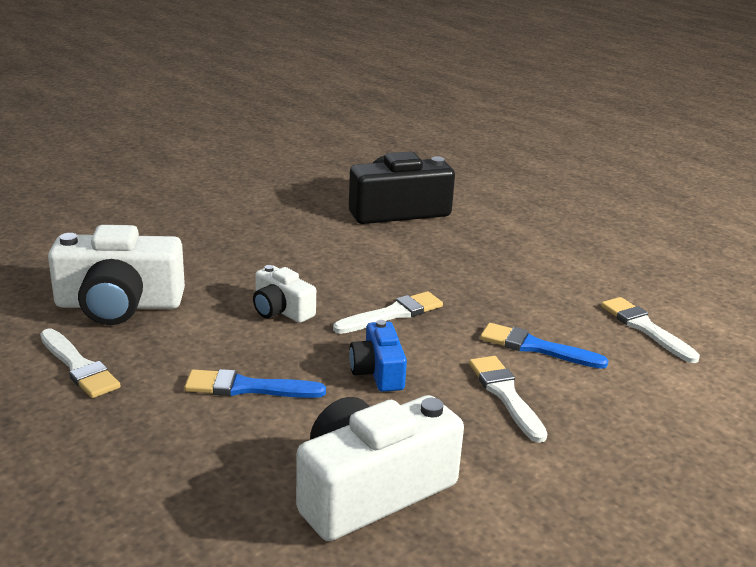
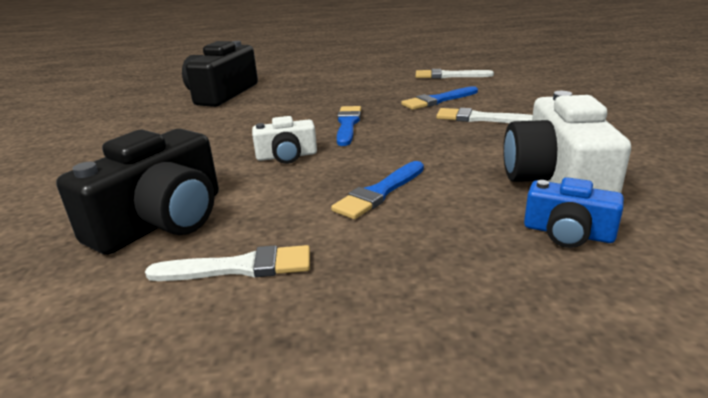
camera: 50 degrees left, 0 degrees up
(119, 304) = (162, 221): white camera -> black camera
(378, 372) = (413, 144): blue camera -> blue camera (568, 233)
(392, 314) = (348, 124): white brush -> blue brush

